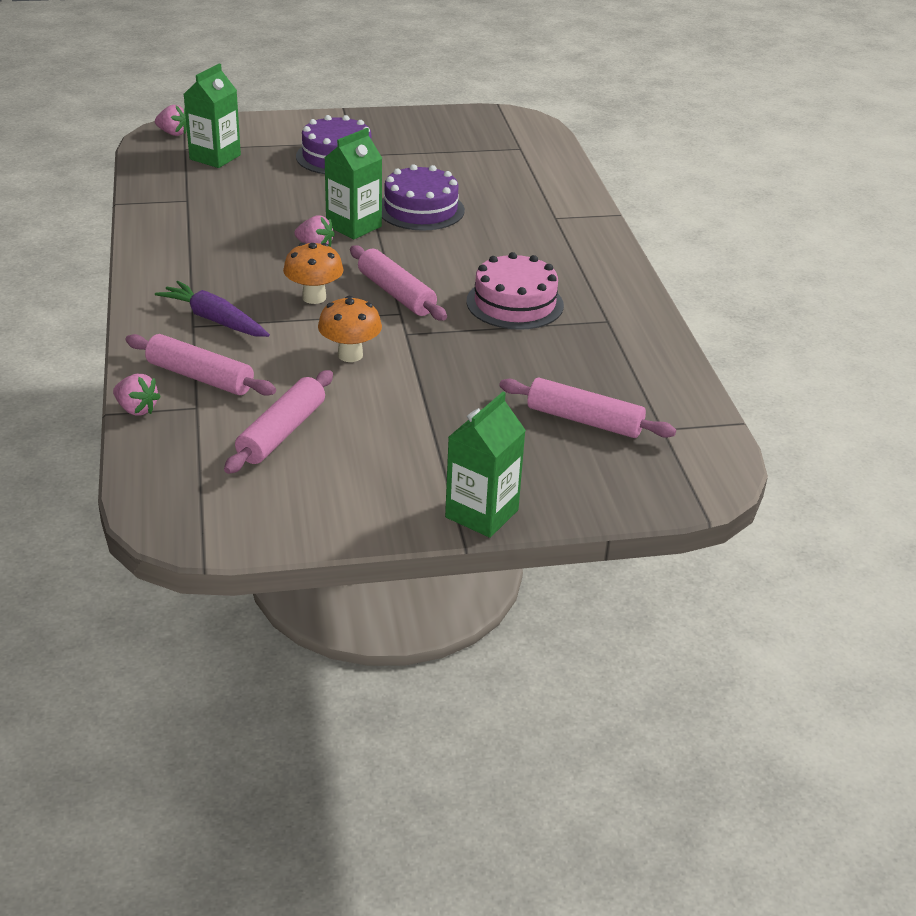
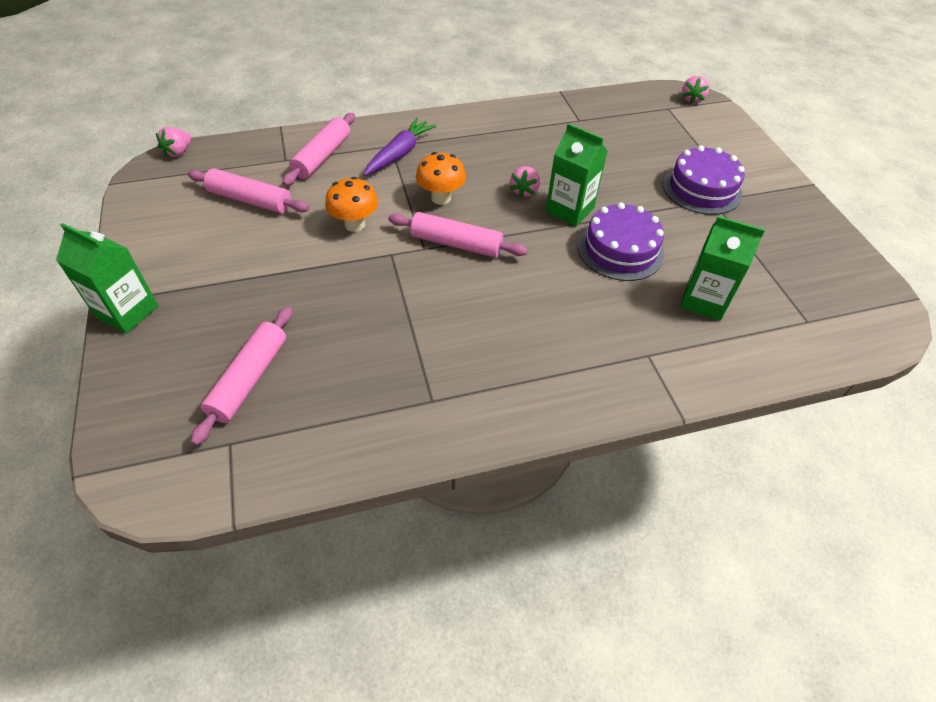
camera: 85 degrees right, 15 degrees up
(136, 409) = (284, 136): pink strawberry -> pink strawberry (178, 152)
(215, 157) = (660, 124): green carton -> green carton (703, 300)
(396, 293) = (456, 244): pink rolling pin -> pink rolling pin turned 60 degrees clockwise
(515, 303) = (454, 324): pink cake -> none

